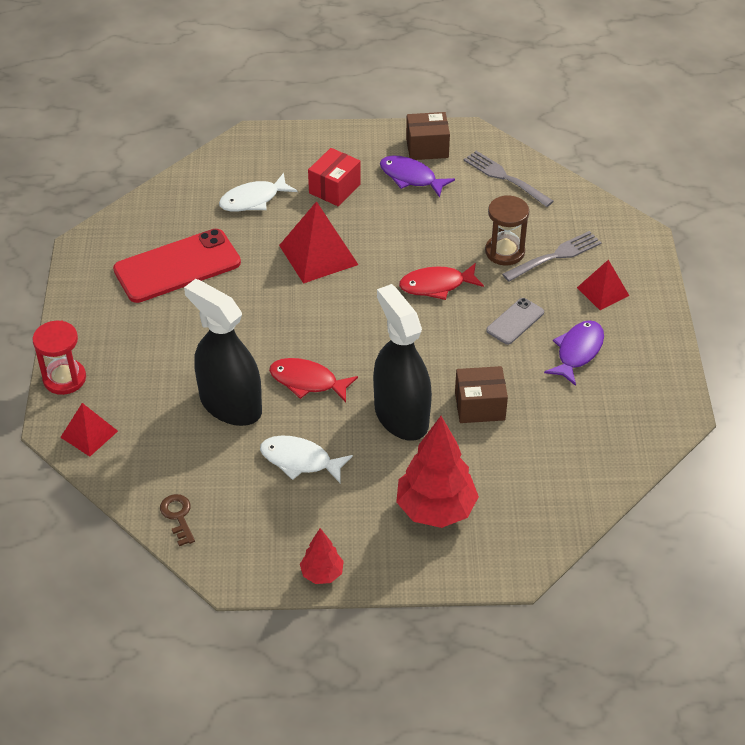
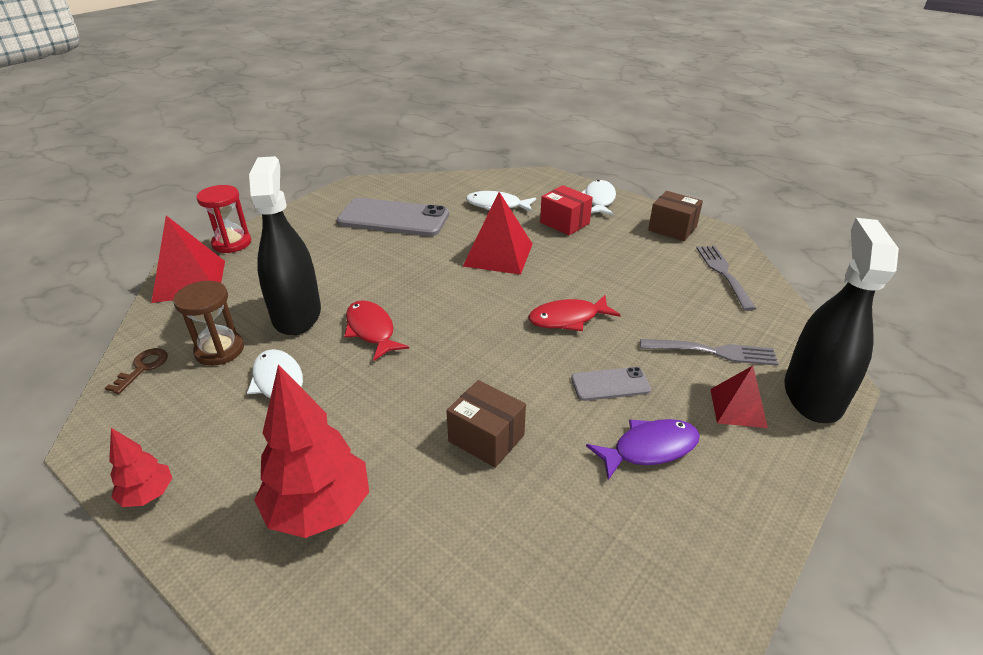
camera: 40 degrees right, 10 degrees down
(89, 434) = (189, 281): red pyramid -> red pyramid, size x1.64
(177, 266) = (393, 218): red phone -> grey phone
(334, 188) = (564, 223): red box -> red box turned 60 degrees clockwise
(335, 144) = (599, 200): none -> white fish
(401, 416) = (406, 401): black spray bottle -> black spray bottle (812, 395)
(411, 177) = (635, 240): purple fish -> none
(436, 285) = (568, 319): red fish -> red fish turned 45 degrees counterclockwise
(504, 252) = (663, 324): brown hourglass -> brown hourglass (219, 350)

